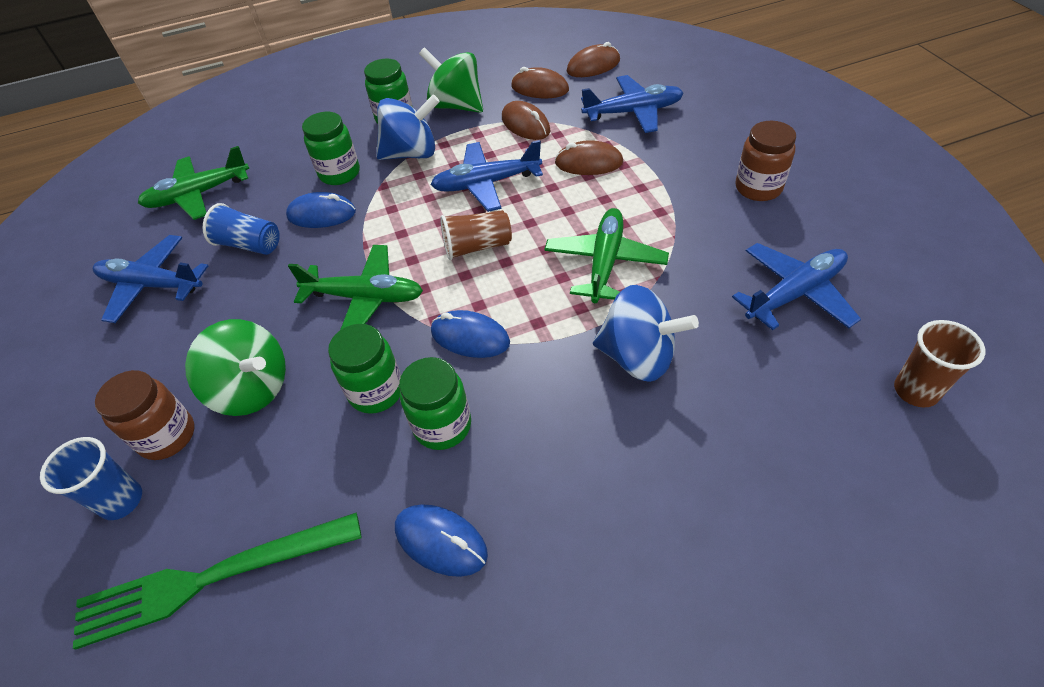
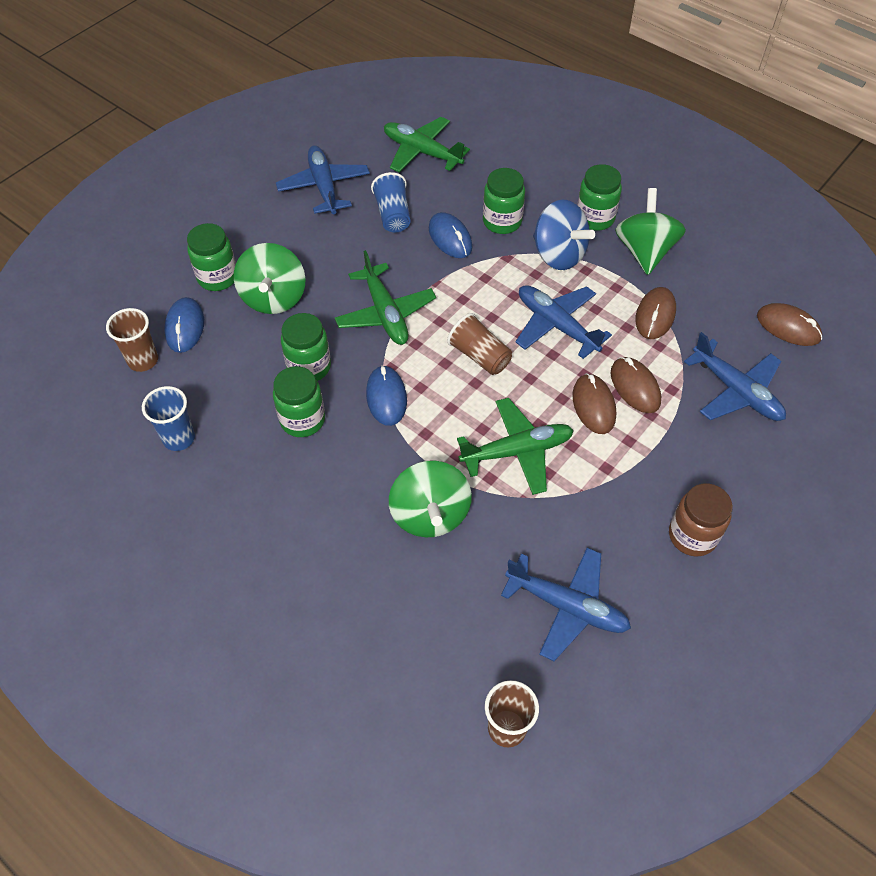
camera: 55 degrees right, 5 degrees up
(122, 501) = (166, 286): blue cup -> blue cup (179, 438)
(167, 436) = (217, 277): brown jar -> green jar
(211, 578) = (143, 360): green fork -> brown cup
(441, 541) = (219, 463): blue mouse -> blue mouse (185, 327)
(540, 88) = (717, 301): brown mouse -> brown mouse (593, 406)
(638, 357) = (430, 514): blue spinning top -> green spinning top

